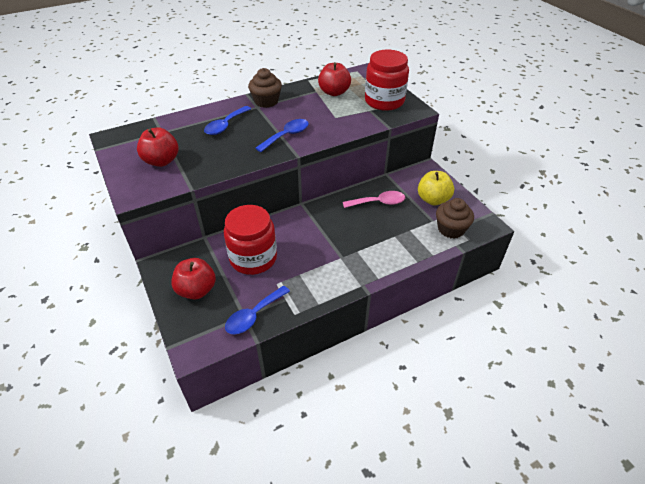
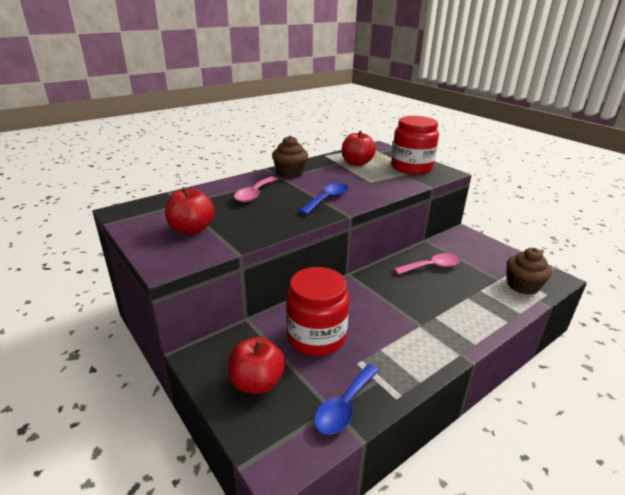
camera: 10 degrees left, 15 degrees down
(225, 125) = (254, 194): blue spoon -> pink spoon
(433, 199) = (487, 259): yellow apple -> none

